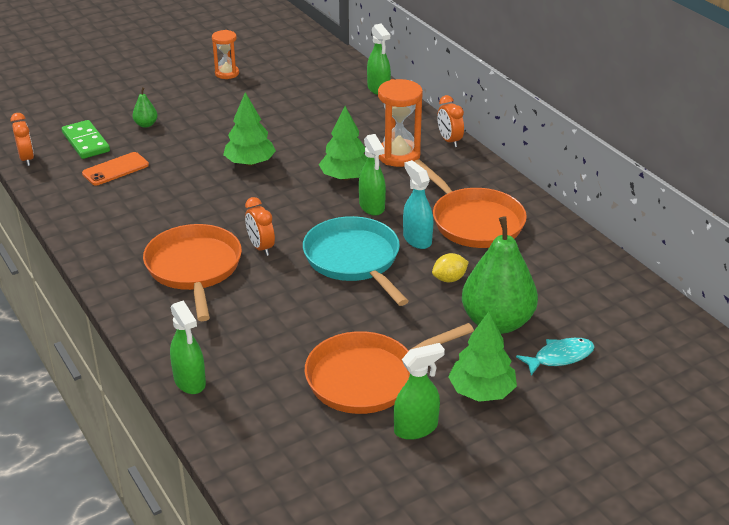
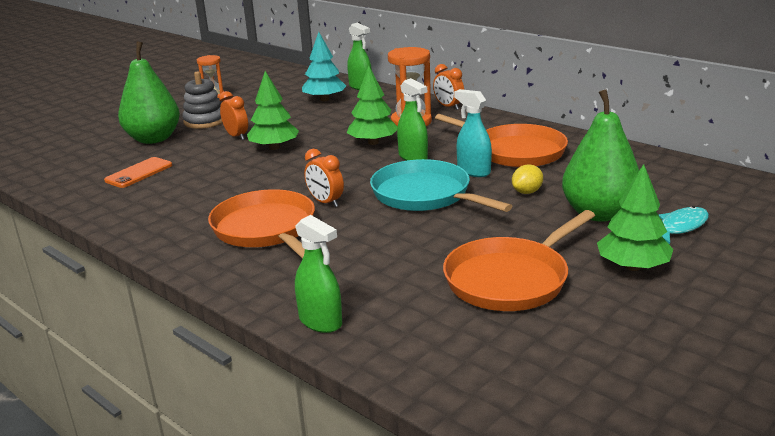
camera: 15 degrees left, 10 degrees down
(27, 159) = (38, 181): orange clock -> orange clock (236, 136)
(85, 142) = (97, 159): green domino -> none
(146, 124) = (153, 139): green pear -> green pear, size x2.37
(203, 109) = (205, 121): none -> grey stacking toy
(332, 101) = (324, 99): none -> turquoise tree
(416, 428) = (595, 310): green spray bottle -> none

